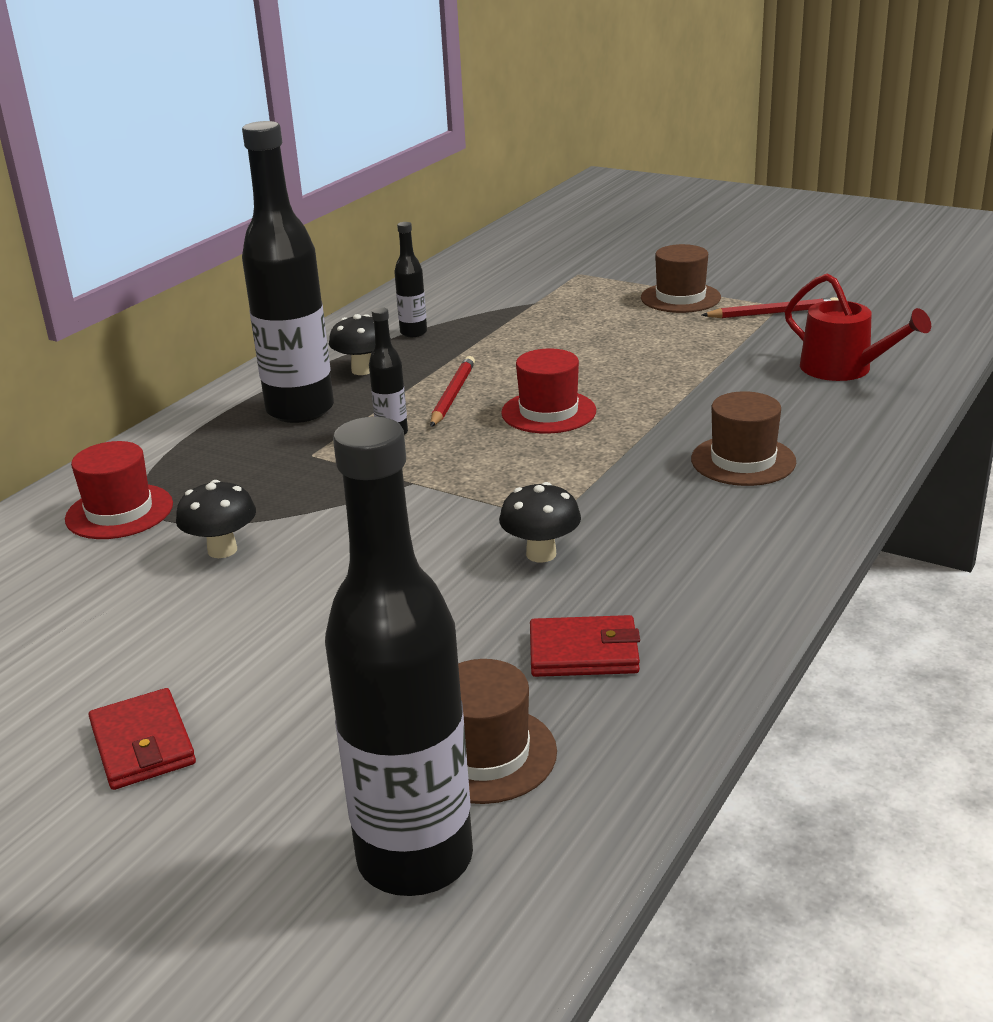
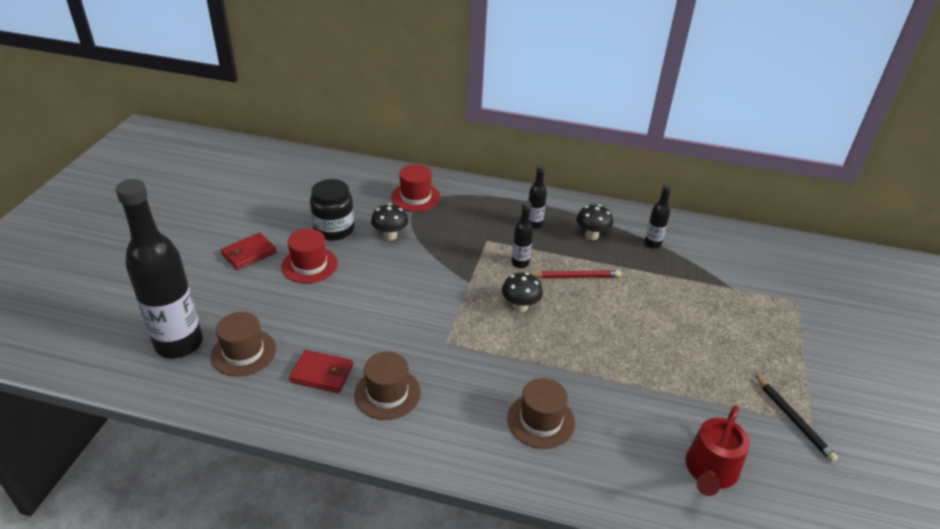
camera: 70 degrees right, 10 degrees up
(146, 617) = (334, 229): none -> black jar
(300, 410) = (534, 225): black bottle -> black bottle, size x0.45
(541, 554) = (409, 343): black mushroom -> black mushroom (520, 306)
(548, 412) = (571, 320): red hat -> red hat (309, 265)
(584, 652) = (322, 374): red wallet -> red wallet turned 60 degrees counterclockwise
(680, 298) = (788, 362): brown hat -> brown hat (387, 393)
(773, 313) = (794, 420): red pencil -> black pencil

